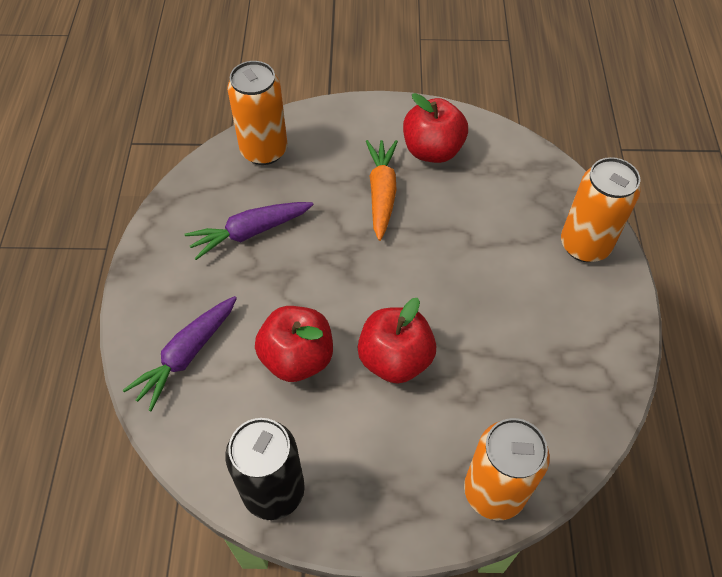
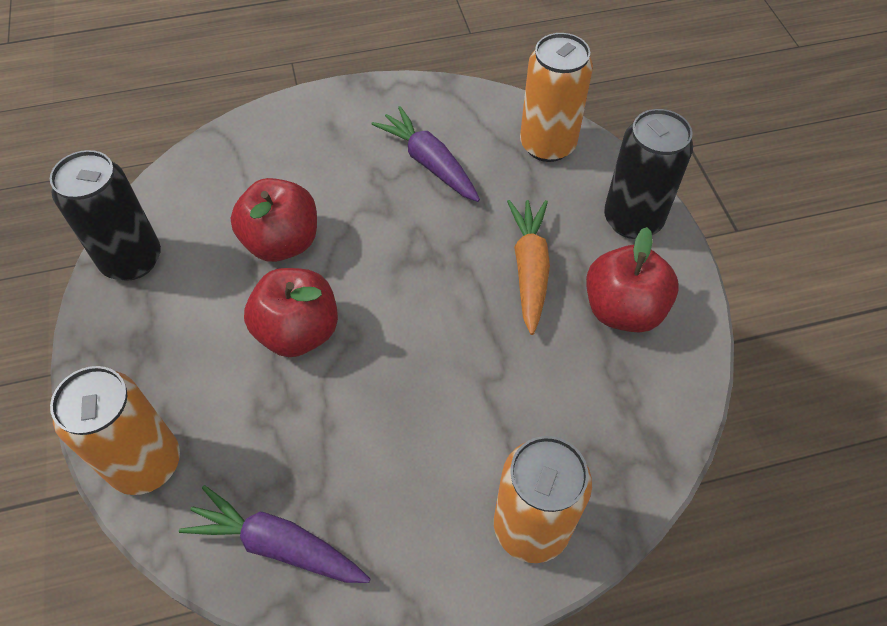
camera: 75 degrees right, 0 degrees up
(187, 355) = (268, 155): purple carrot -> purple carrot (278, 545)
(357, 122) = (632, 220): none -> black can
(381, 193) = (529, 269): orange carrot -> orange carrot turned 75 degrees counterclockwise

